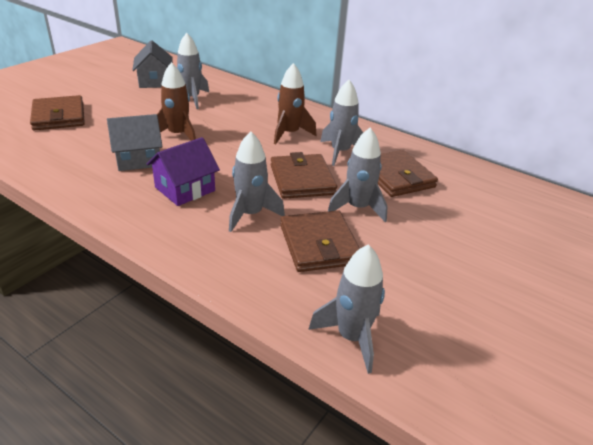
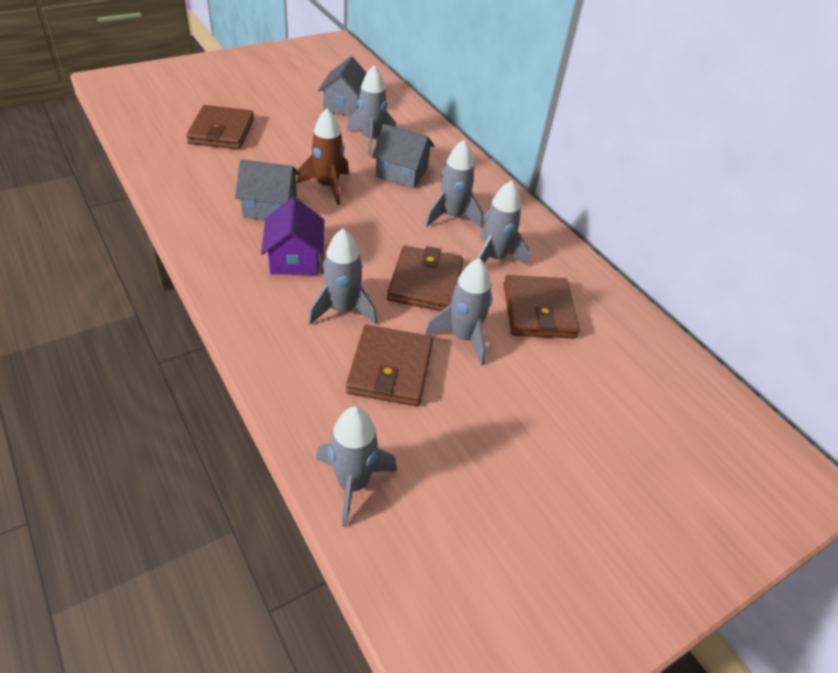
camera: 20 degrees right, 10 degrees up
(185, 189) = (295, 258): purple house -> purple house turned 75 degrees counterclockwise
(230, 114) = (402, 172): none -> grey house
(289, 134) = (452, 217): brown rocket -> grey rocket

